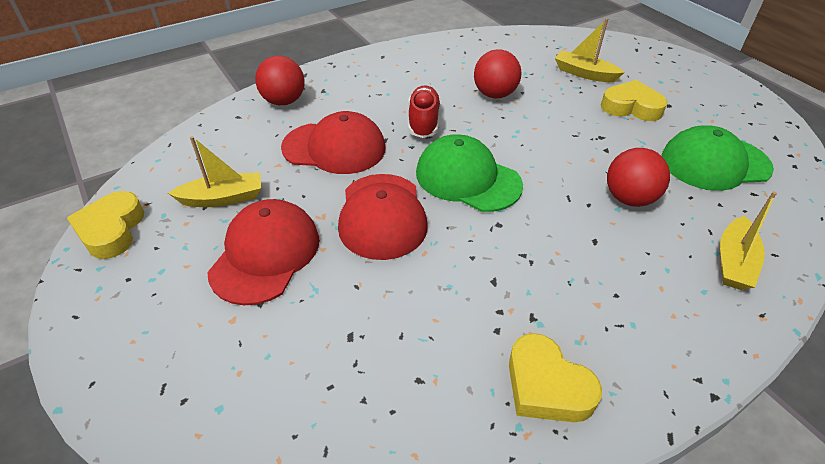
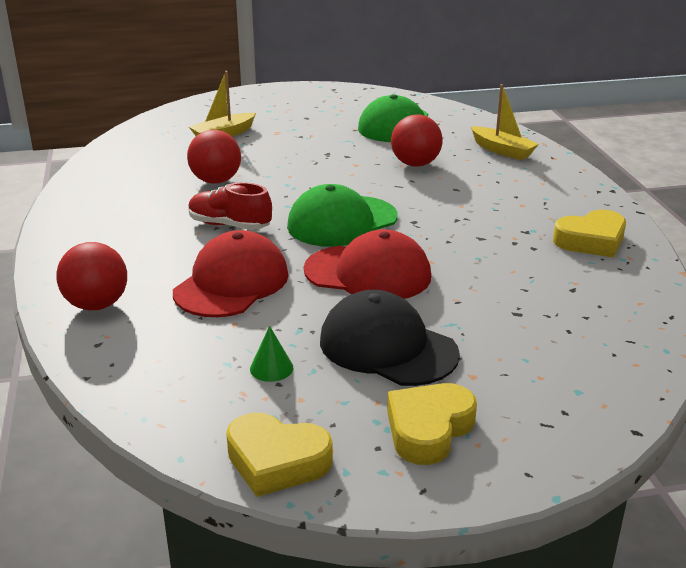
camera: 70 degrees left, 15 degrees down
(223, 198) = (271, 368): yellow boat -> green cone
(265, 254) = (387, 347): red cap -> black cap
(631, 107) = (296, 131): yellow heart -> yellow heart (428, 429)

